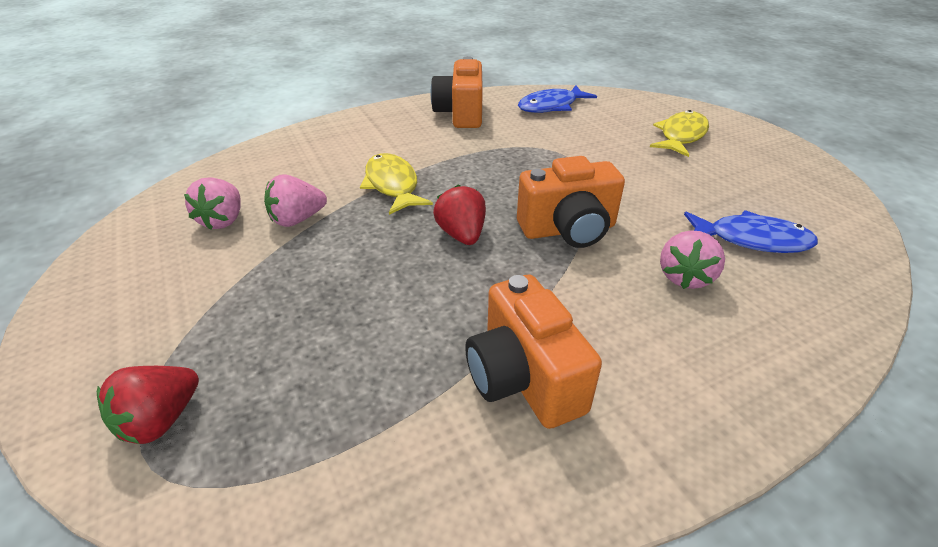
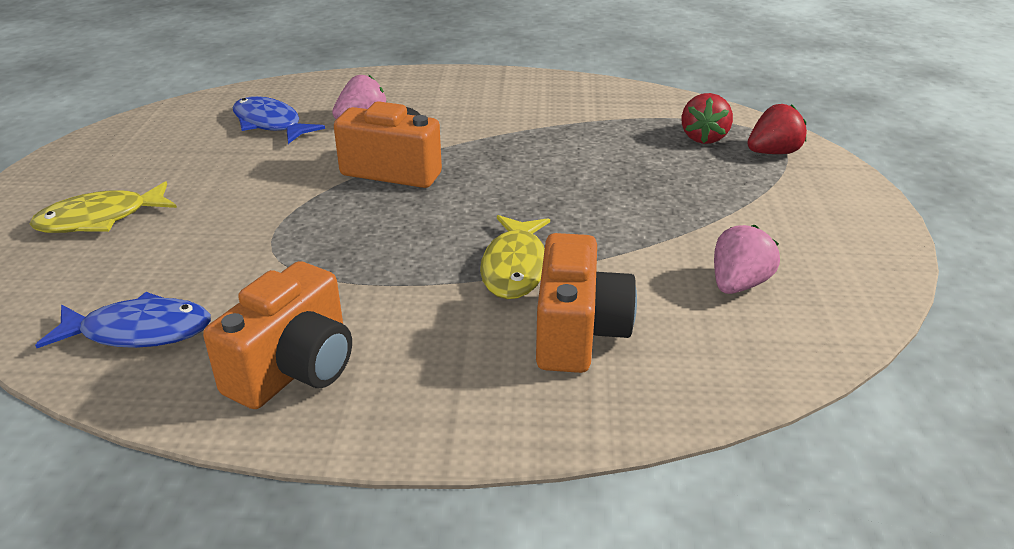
camera: 150 degrees left, 5 degrees down
(297, 219) = (649, 258): pink strawberry -> none
(462, 235) = (492, 194): red strawberry -> red strawberry (704, 138)
(524, 378) = (537, 112): orange camera -> orange camera (578, 333)

